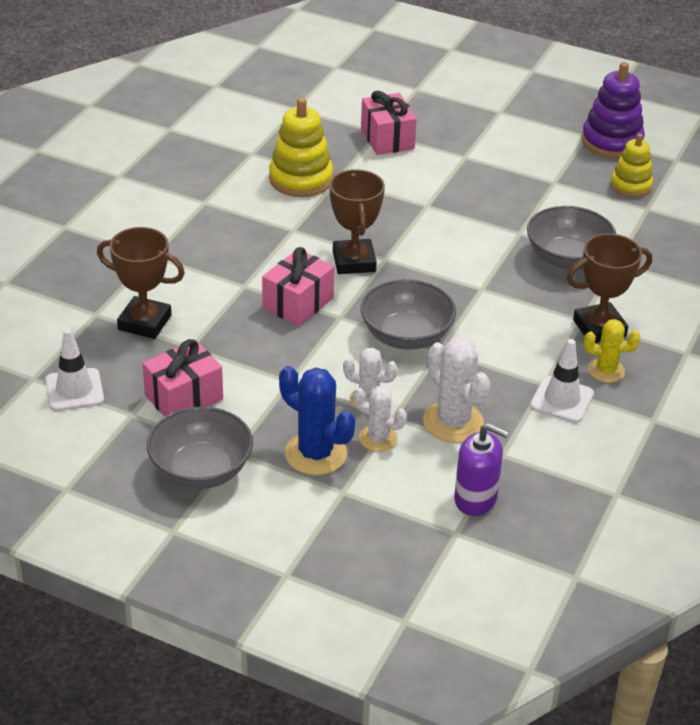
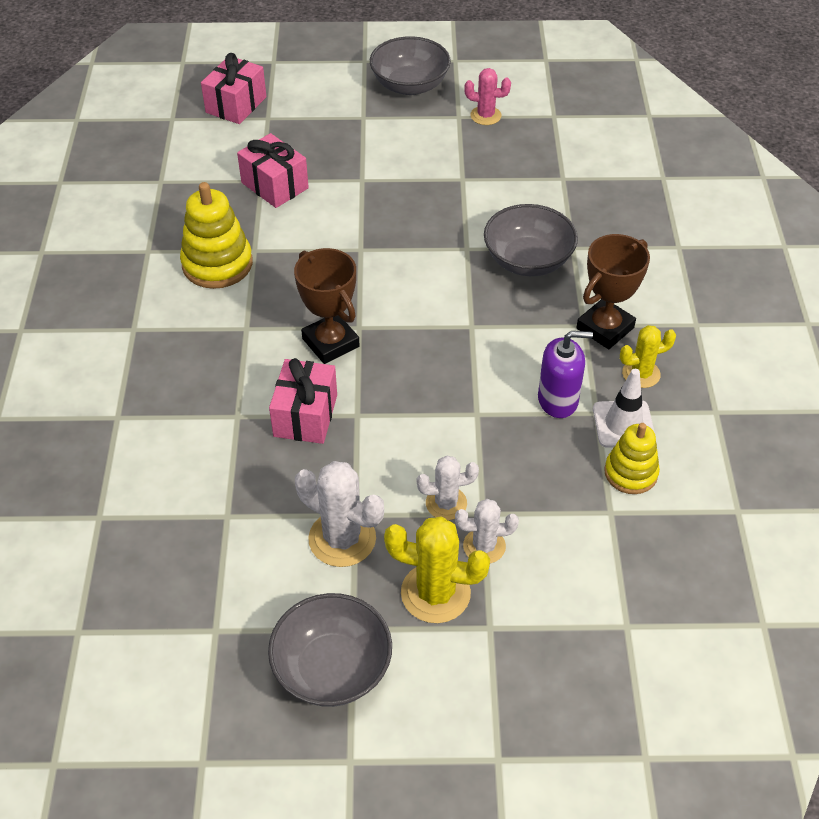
camera: 25 degrees left, 10 degrees up
(74, 390) = (134, 627): white traffic cone -> none
(144, 322) = (159, 506): brown trophy -> none
(184, 397) = (258, 583): pink gift -> pink gift (236, 105)
(315, 454) = (435, 593): blue cactus -> yellow cactus
(406, 336) = (435, 411): grey bowl -> grey bowl (410, 85)
(453, 422) = (542, 494): white cactus -> white cactus (342, 539)
(475, 499) = (619, 576): purple soap dispenser -> purple soap dispenser (558, 400)
(611, 142) = (485, 116): purple stacking toy -> pink cactus
(631, 185) = (532, 158): yellow stacking toy -> yellow stacking toy (630, 473)

